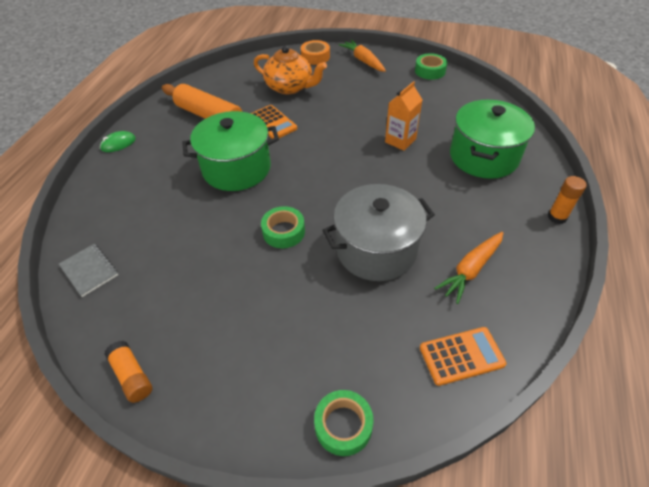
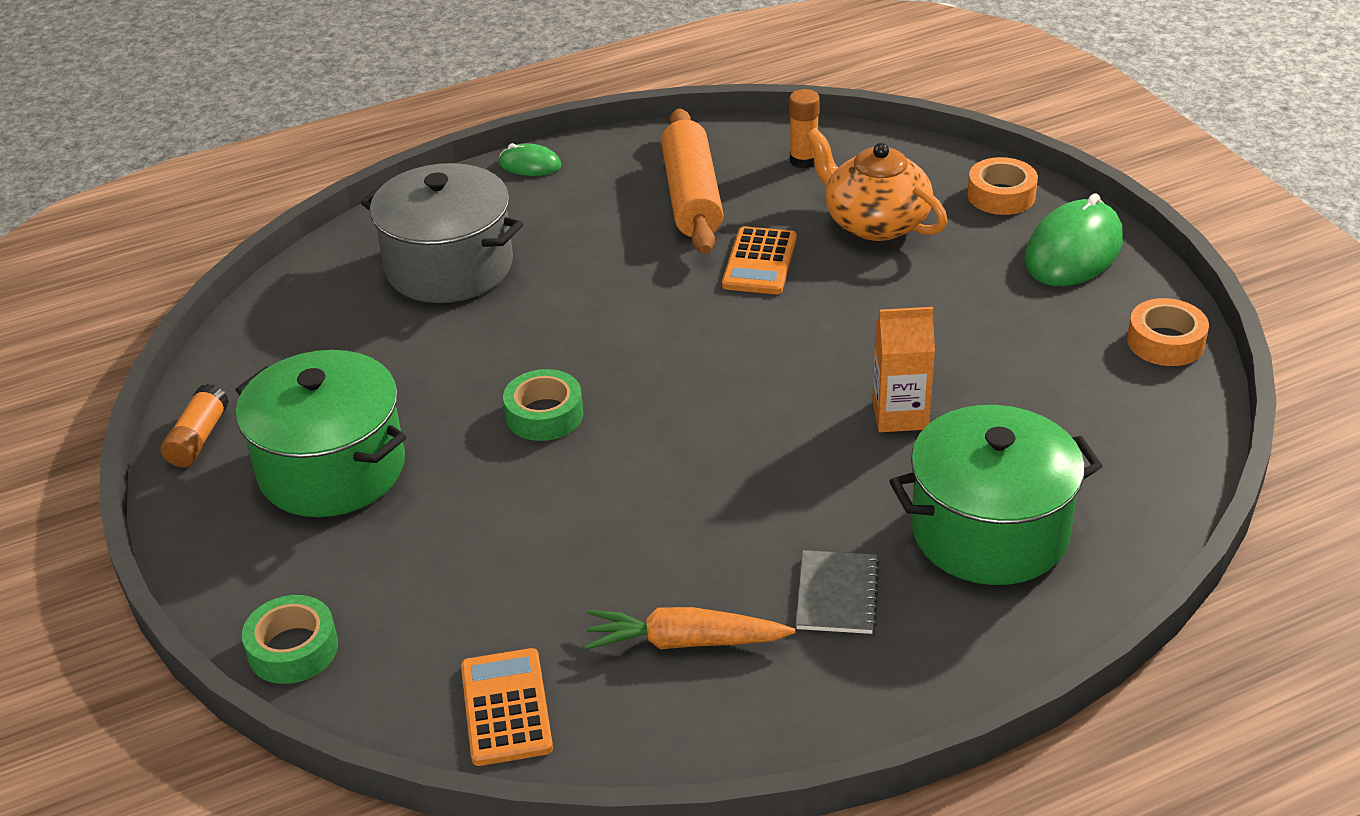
camera: 50 degrees right, 10 degrees down
(89, 270) = (300, 303): grey notebook -> grey notebook (837, 594)
(236, 168) = (614, 294): green pot -> green pot (332, 469)
(290, 87) = (875, 222): orange teapot -> orange teapot turned 150 degrees clockwise
(363, 61) = (1073, 251): orange carrot -> green mouse
(376, 249) = (613, 522): grey pot -> grey pot (449, 267)
(430, 71) = (1165, 342): green tape -> orange tape
(461, 356) = (506, 708): orange calculator -> orange calculator turned 135 degrees counterclockwise
(557, 217) = (936, 692): orange glue stick -> orange glue stick (803, 160)

